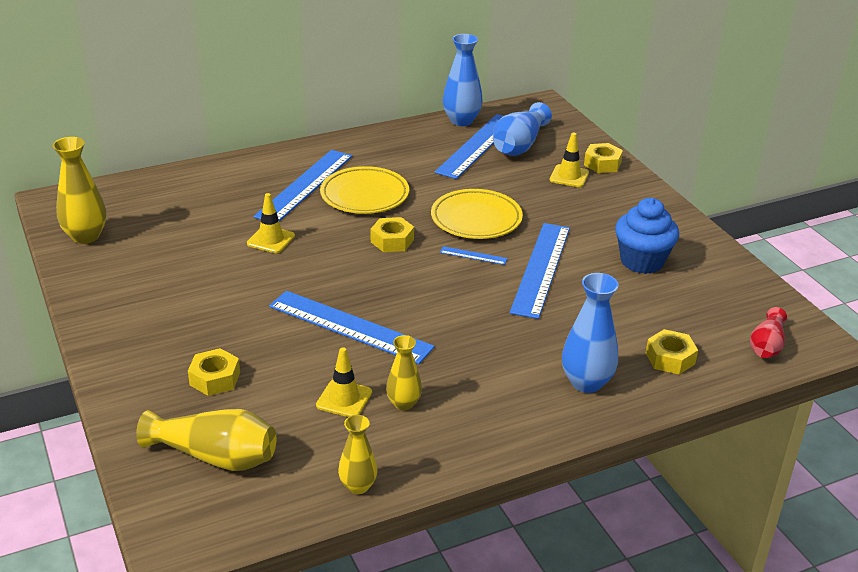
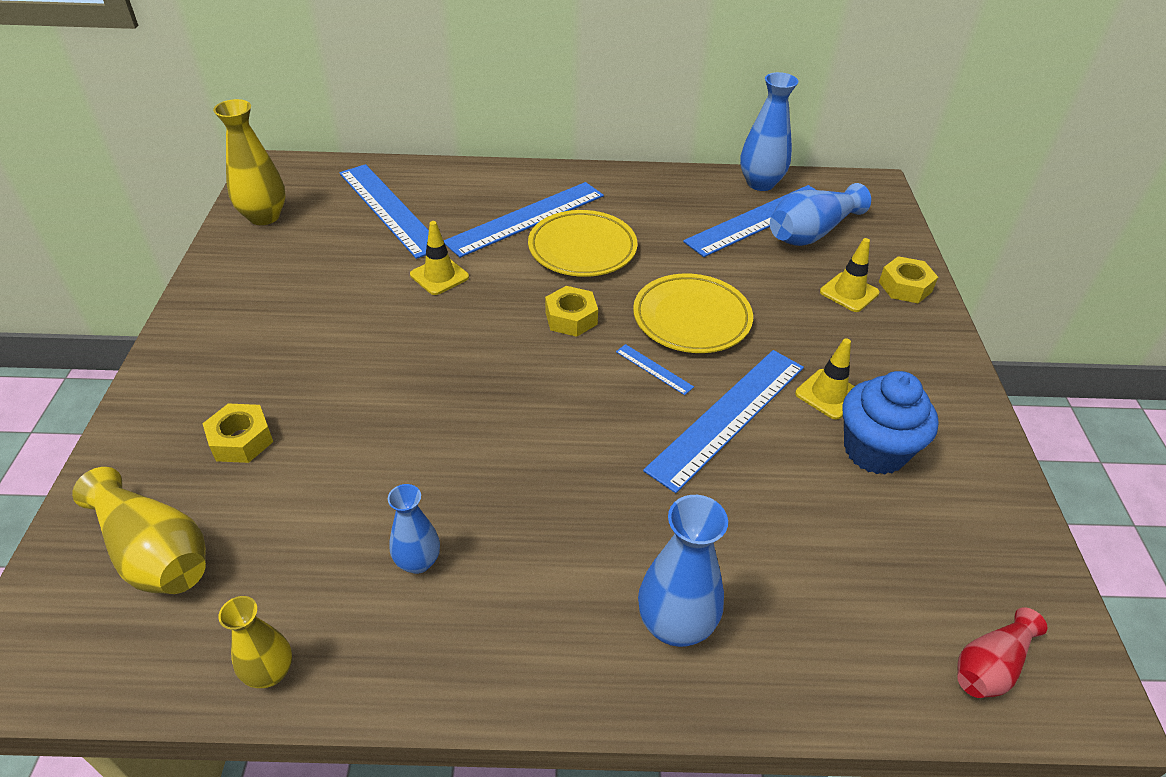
camera: 25 degrees right, 10 degrees up
(344, 399) = (355, 526): yellow traffic cone -> yellow traffic cone (828, 394)
(349, 327) = (438, 422): blue ruler -> blue ruler (389, 209)
(403, 403) = (418, 562): yellow vase -> blue vase
(670, 358) = (822, 630): yellow nut -> none

